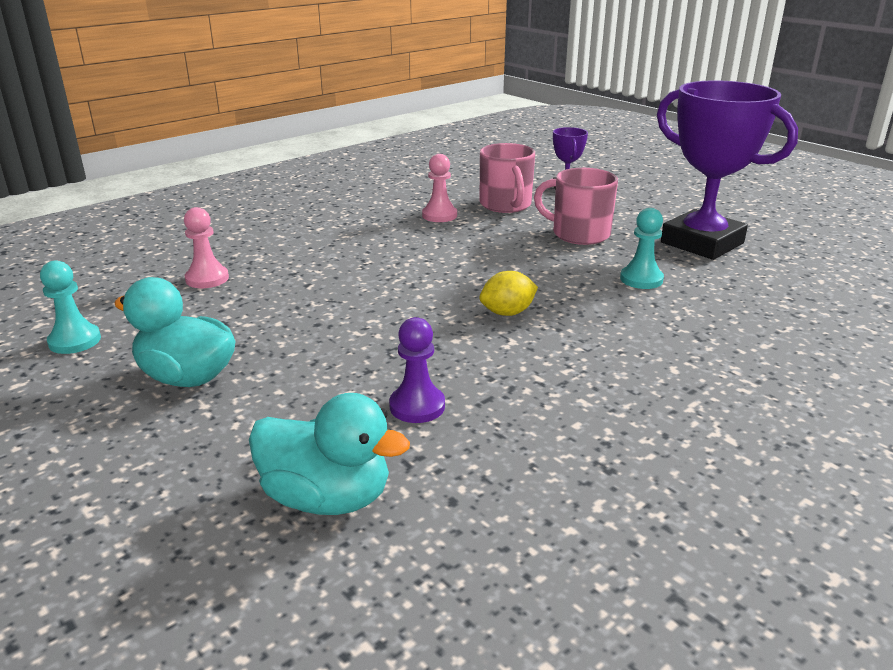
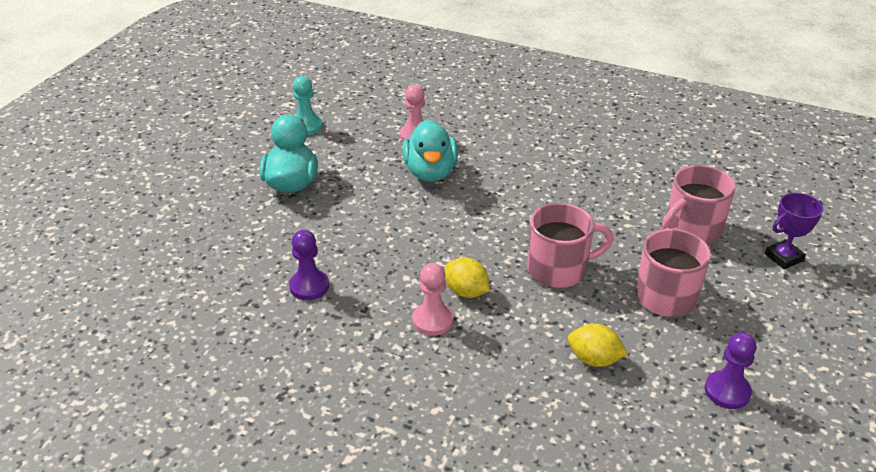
camera: 65 degrees right, 10 degrees up
(327, 498) = (203, 282): turquoise duck -> turquoise duck (430, 172)
(439, 215) = (625, 198): pink pawn -> pink pawn (432, 320)
(511, 264) = (559, 269): none -> pink mug
(641, 279) = (594, 359): turquoise pawn -> yellow lemon
(702, 243) = (727, 391): purple trophy -> purple pawn

